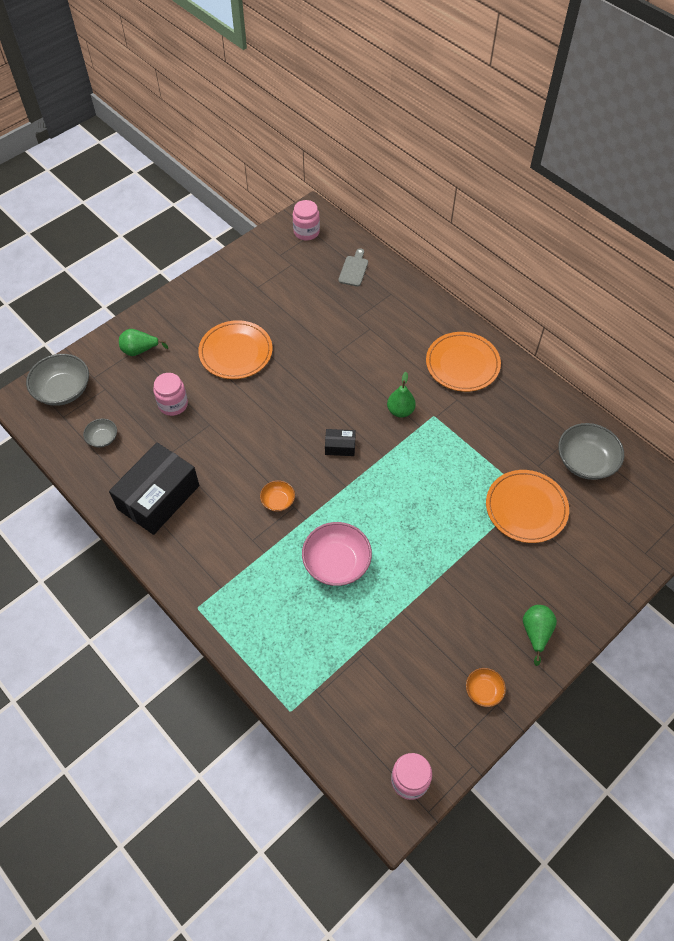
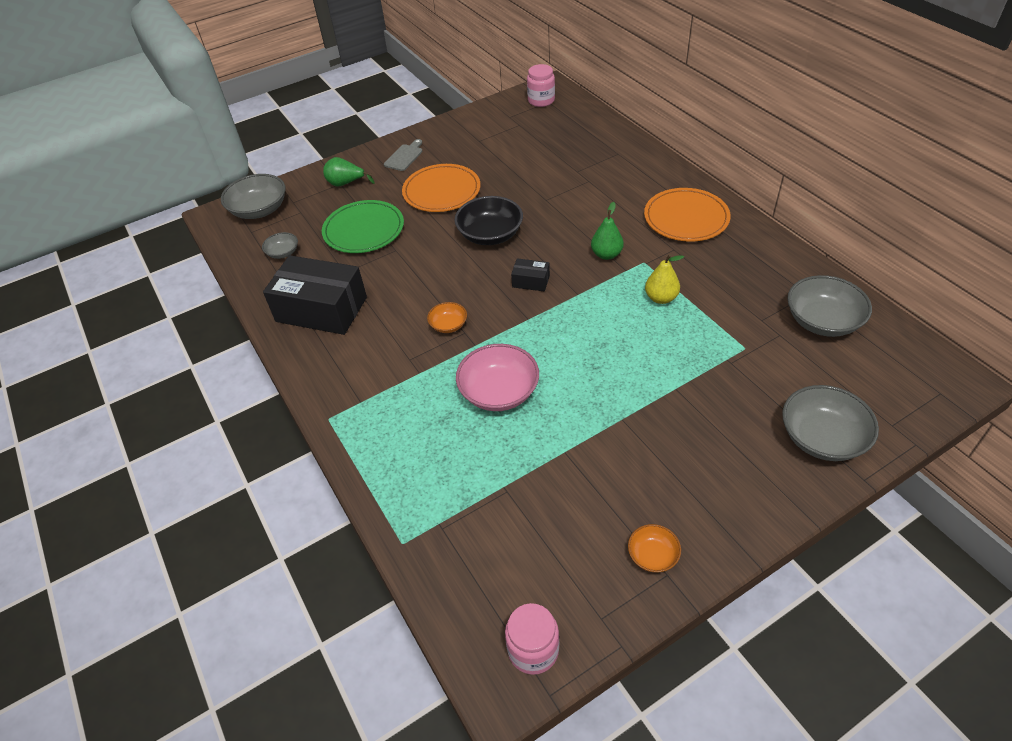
camera: 15 degrees right, 10 degrees down
(158, 497) = (321, 309): black box -> black box turned 60 degrees clockwise
(173, 404) = (364, 230): pink jar -> green plate
(293, 399) = (490, 235): none -> black bowl
(354, 269) = (583, 132): grey cutting board -> grey cutting board (404, 156)
(454, 452) = (661, 298): none -> yellow pear
(526, 508) = (740, 361): orange plate -> none
(536, 633) = (733, 497): green pear -> none
(595, 571) = (822, 438): none -> grey bowl

